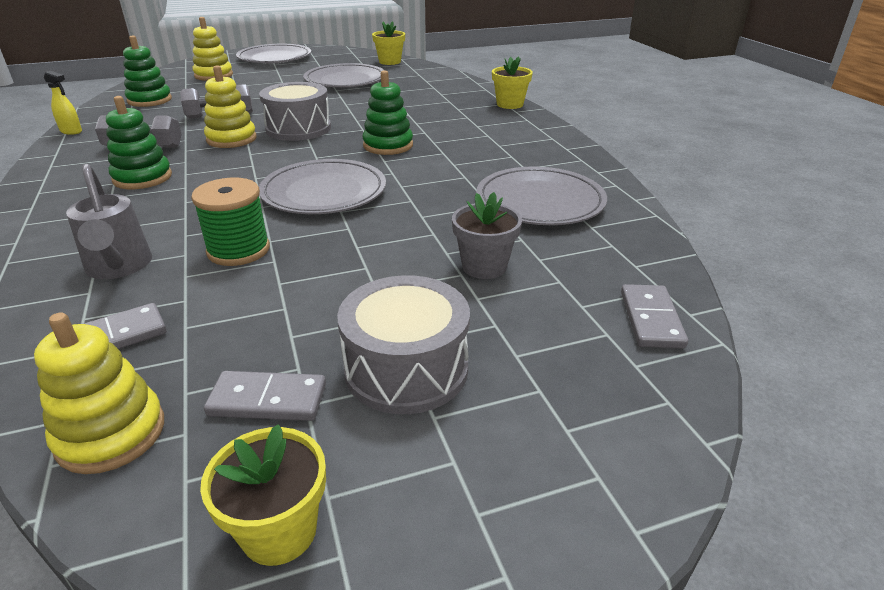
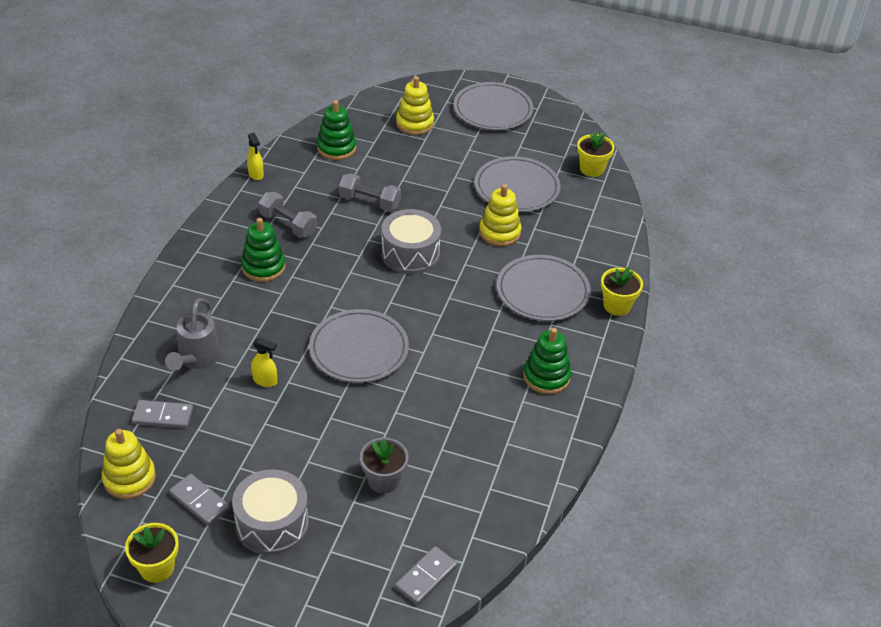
camera: 35 degrees right, 10 degrees up
(231, 139) = (352, 244): yellow stacking toy -> yellow stacking toy (499, 232)
(238, 250) = (265, 381): green spool -> yellow spray bottle
(388, 145) = (453, 315): green stacking toy -> green stacking toy (546, 377)
(540, 201) = (487, 444): grey plate -> grey plate (542, 291)

